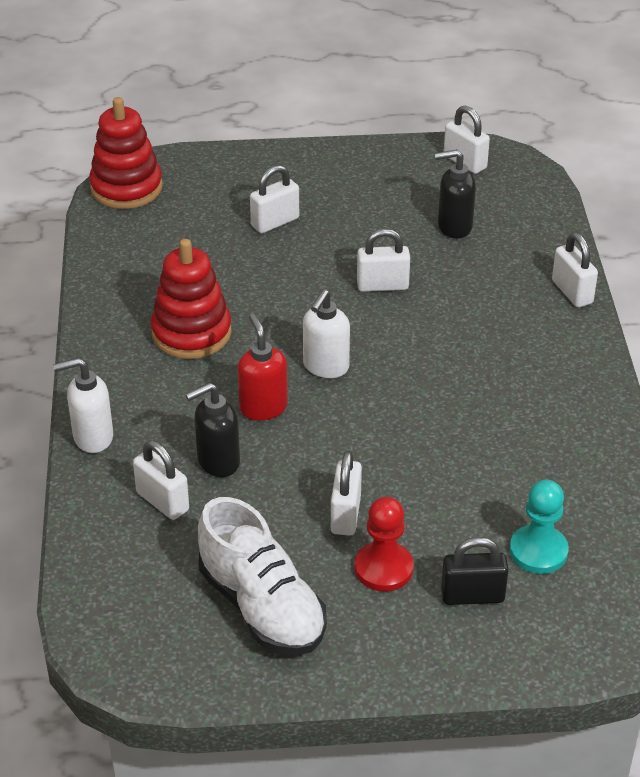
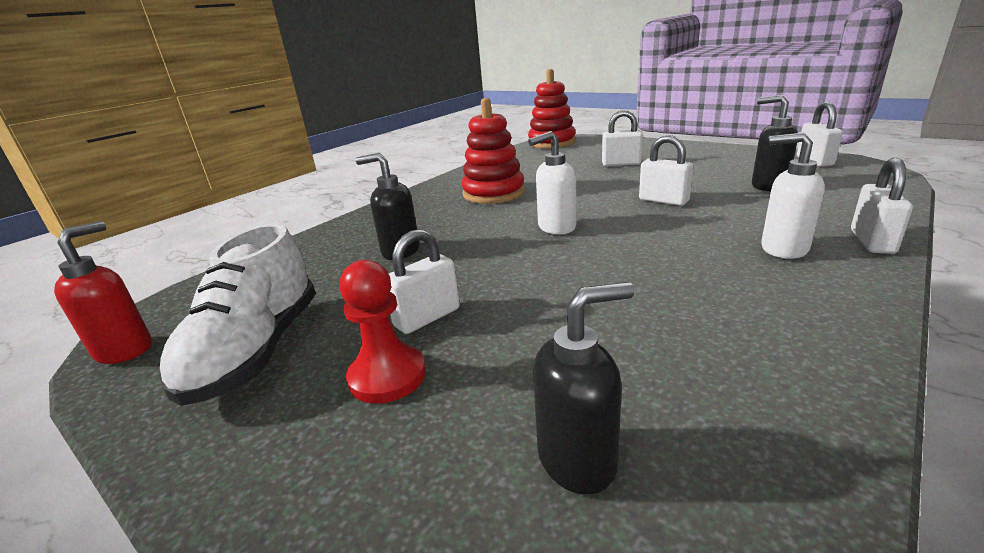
camera: 45 degrees right, 15 degrees down
(92, 437) = (359, 219): white soap dispenser -> white soap dispenser (783, 249)
(162, 501) = (332, 259): white padlock -> none
(263, 407) = (477, 234): red soap dispenser -> red soap dispenser (125, 349)
(472, 596) = (427, 462): black padlock -> none
(538, 551) = (578, 459): turquoise pawn -> black soap dispenser

